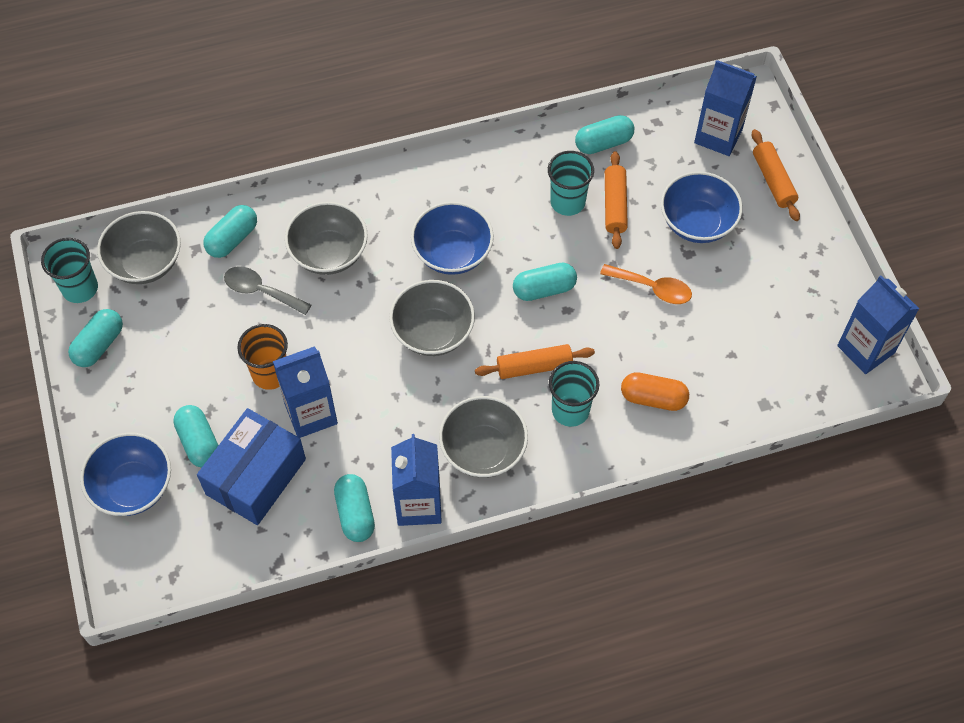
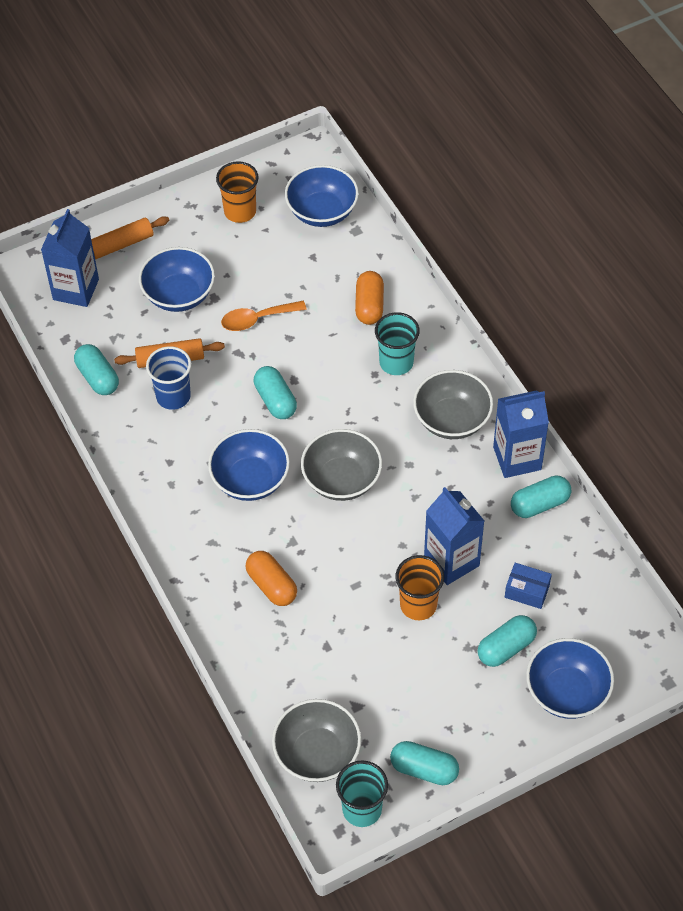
camera: 100 degrees left, 5 degrees down
(232, 239) = (271, 678): turquoise capsule -> none
(256, 476) = (527, 591): blue box -> blue box, size x0.48
(261, 291) = (328, 636): grey spoon -> none
(329, 253) = (271, 585): grey bowl -> orange capsule
(534, 366) = (359, 395): orange rolling pin -> none
(567, 202) = (173, 396): turquoise cup -> blue cup
(652, 288) = (257, 319): orange spoon -> orange spoon turned 120 degrees counterclockwise
(797, 374) = (322, 212): none -> blue bowl
(806, 294) = (240, 211): none -> orange cup
(865, 349) = (287, 169): blue carton -> none

